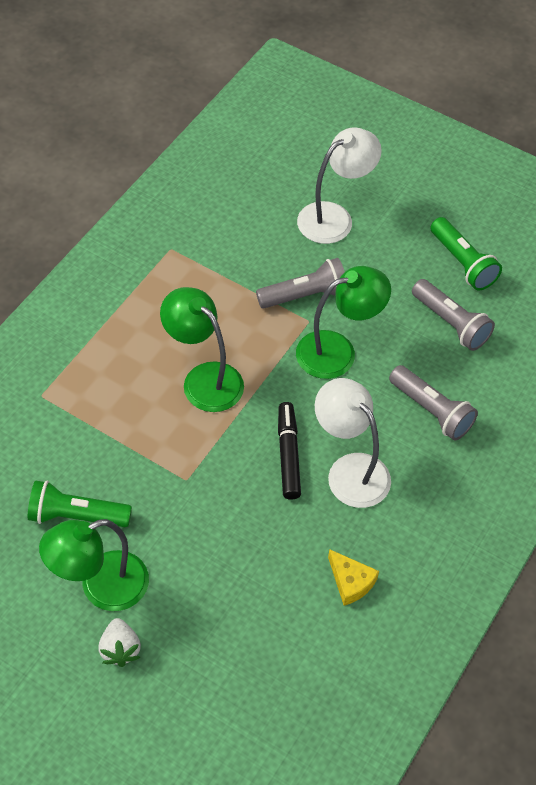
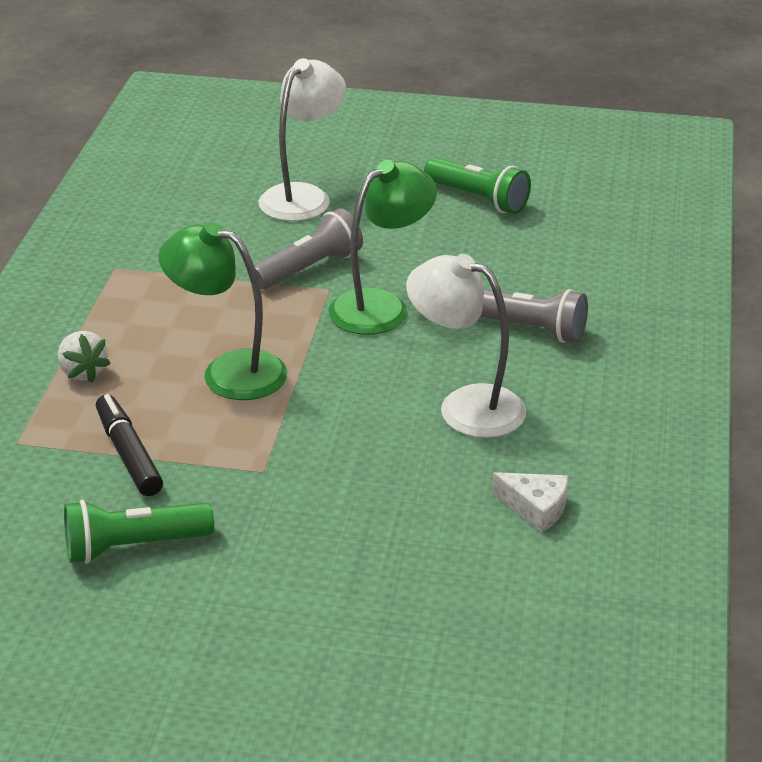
camera: 20 degrees left, 20 degrees down
(101, 587) = (210, 608): green lamp -> none
(120, 649) = (274, 665): white strawberry -> white strawberry (82, 372)
(288, 455) = (380, 412): black marker -> black marker (129, 454)
(351, 582) = (535, 508): yellow cheese -> white cheese
(451, 323) = (499, 250): grey flashlight -> none

